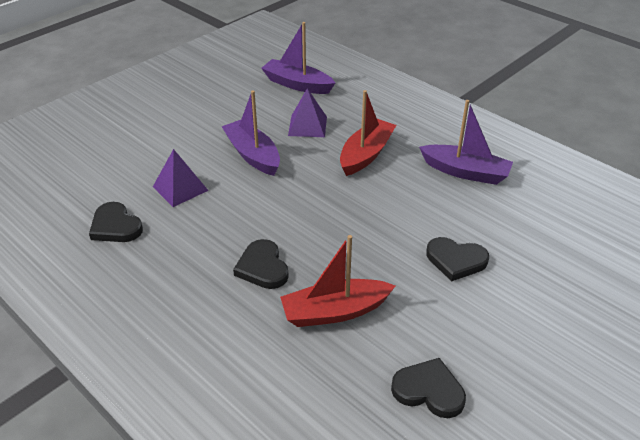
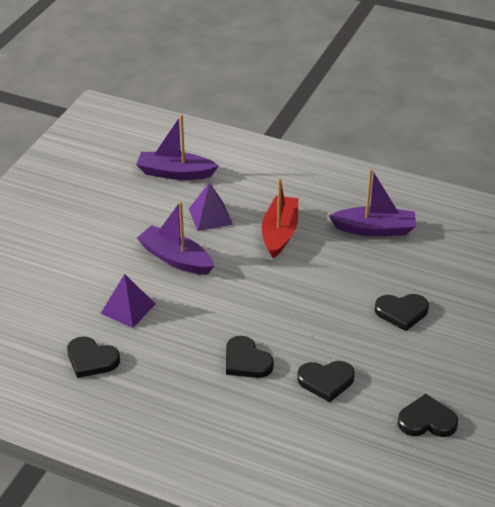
camera: 20 degrees left, 0 degrees up
(335, 311) = (326, 381): red boat -> black heart

